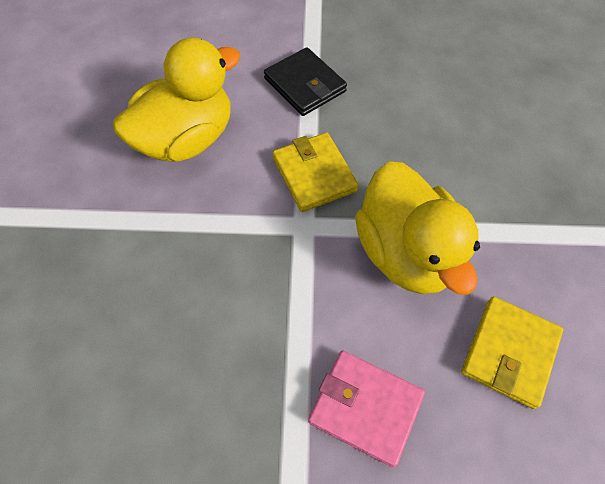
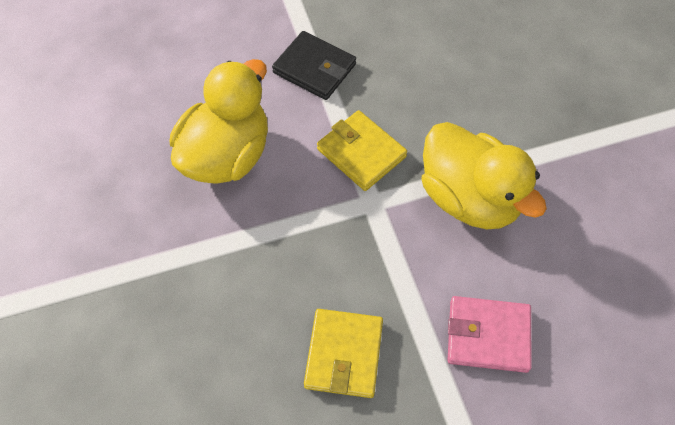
camera: 20 degrees left, 0 degrees up
(509, 353) = (582, 253): yellow wallet -> yellow wallet (344, 355)

